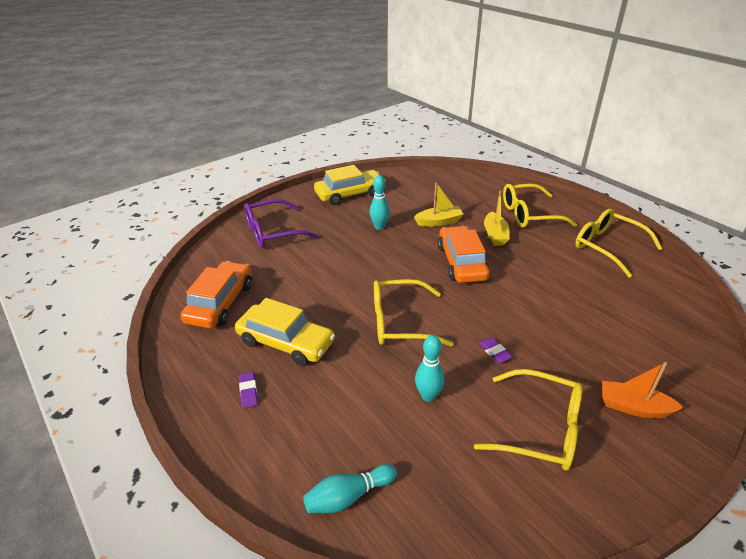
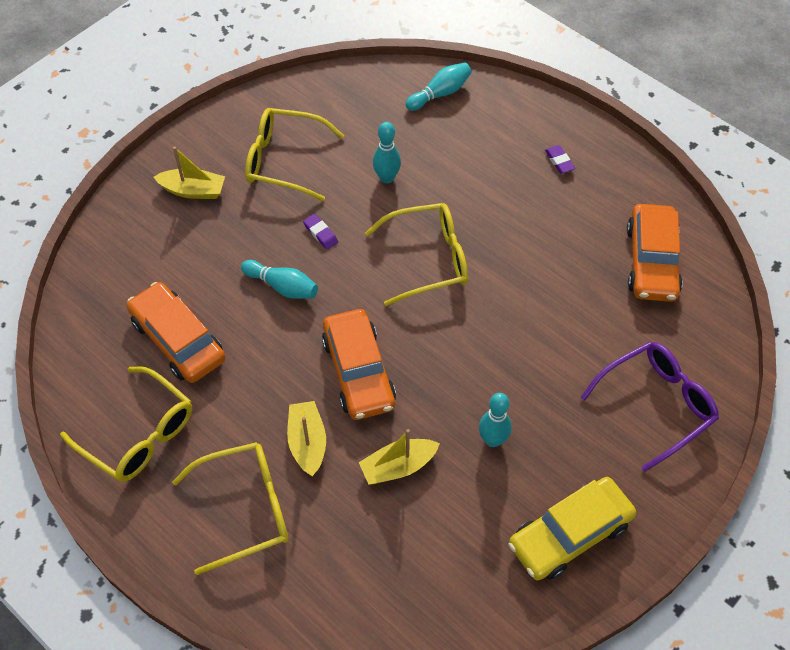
camera: 170 degrees right, 20 degrees up
(286, 342) = (548, 218): yellow car -> none
(524, 316) = (282, 286): none -> turquoise bowling pin
(600, 291) = (178, 340): none -> orange car
(633, 407) = (193, 190): orange boat -> yellow boat

